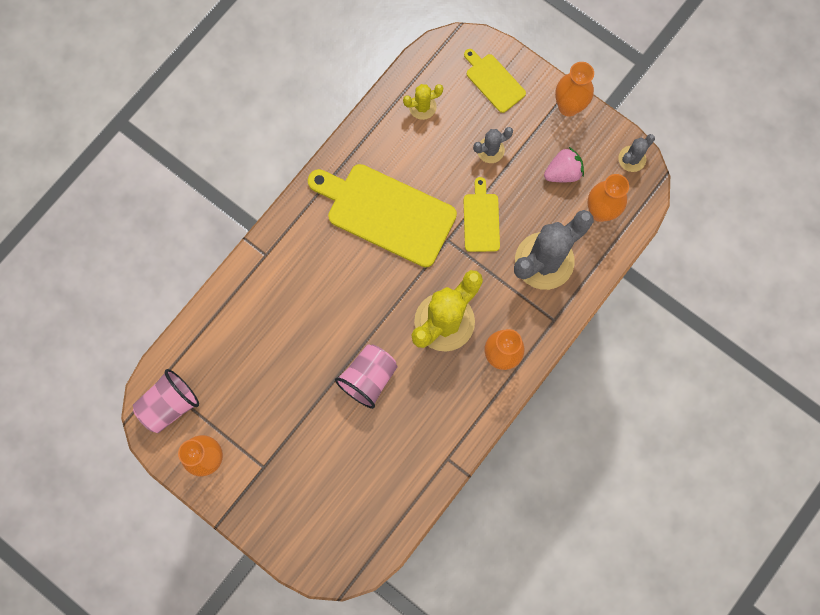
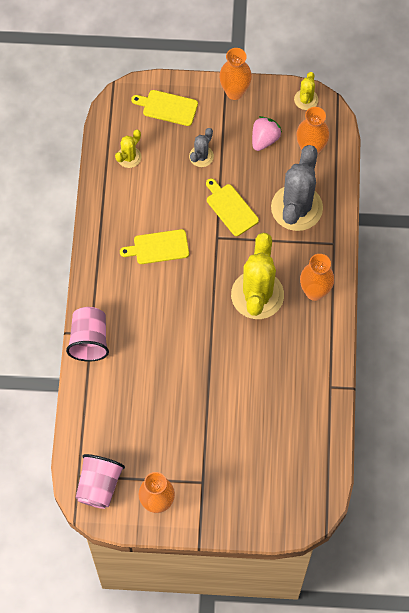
camera: 35 degrees left, 10 degrees down
(368, 378) = (232, 369): pink cup -> pink cup (89, 340)
(386, 213) = (158, 247): yellow cutting board -> yellow cutting board, size x0.51
(632, 159) = (306, 99): grey cactus -> yellow cactus

